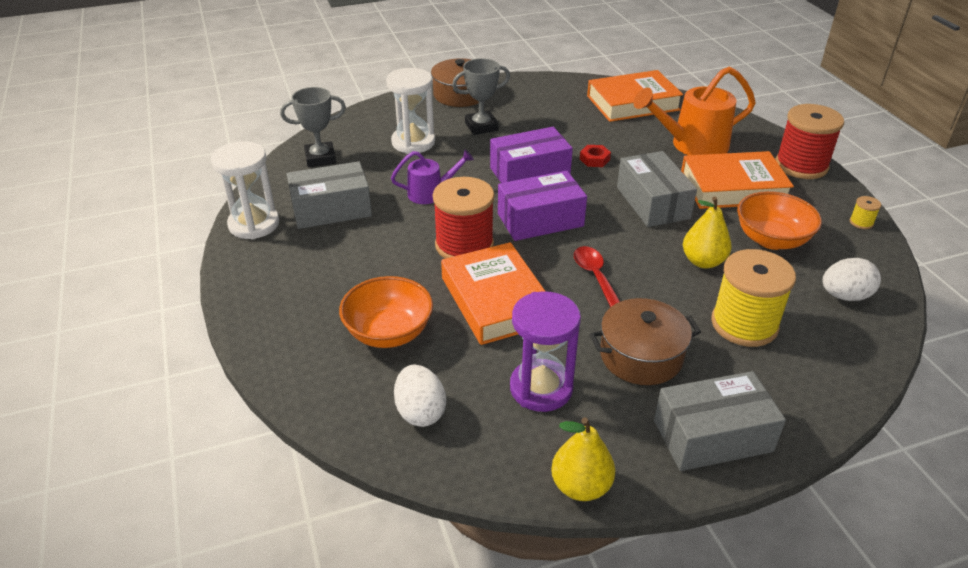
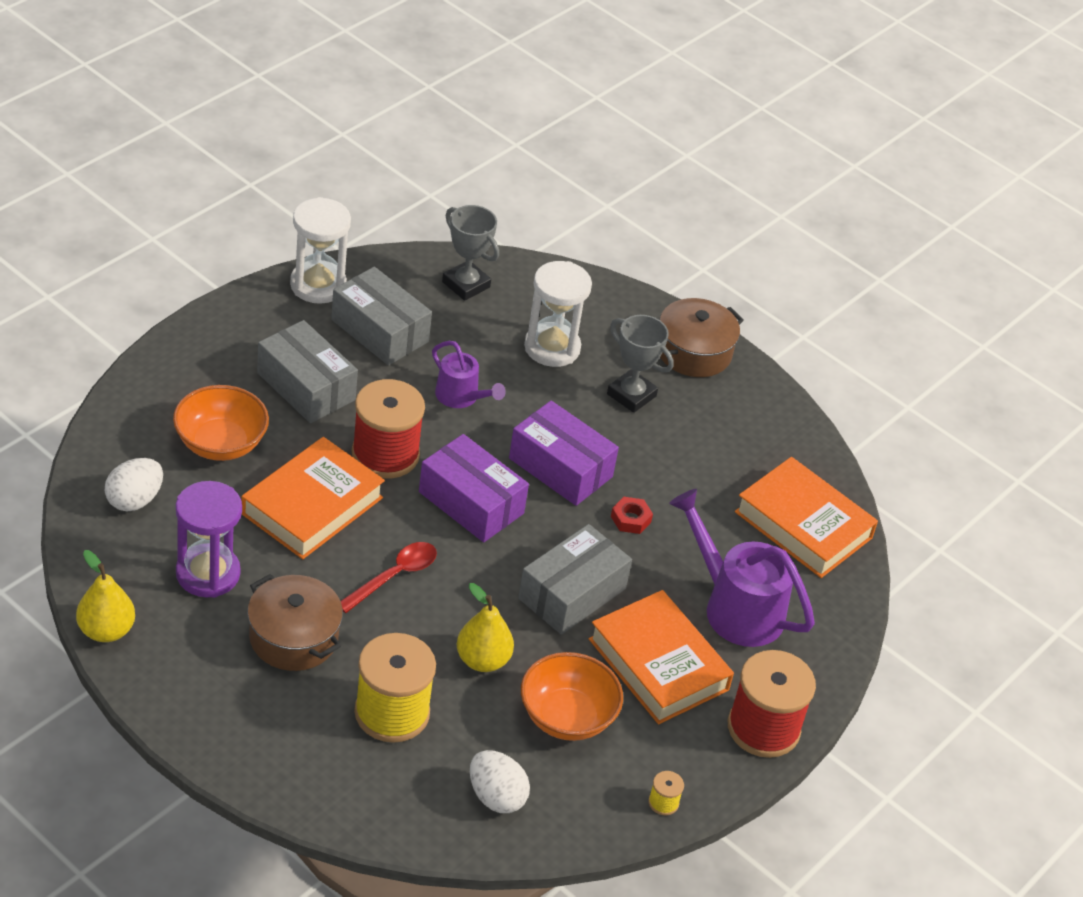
camera: 55 degrees right, 5 degrees up
(691, 145) = (734, 606): orange watering can -> purple watering can
(712, 436) = (213, 711): grey box -> grey box (306, 386)

